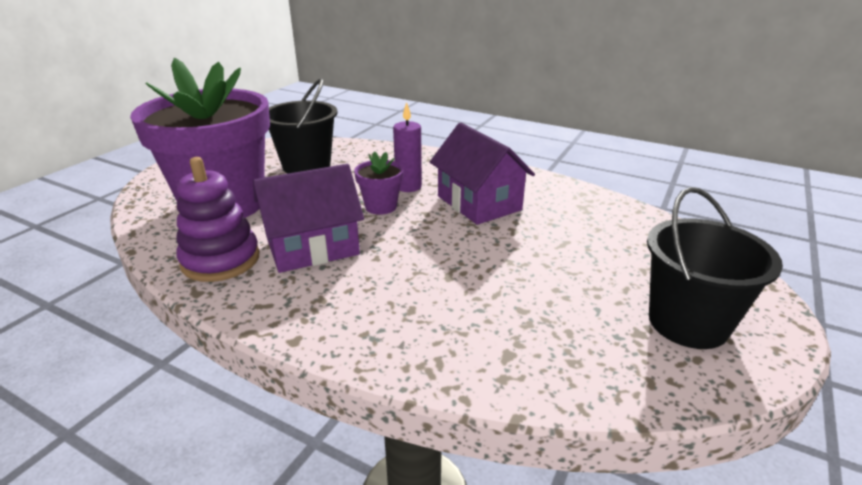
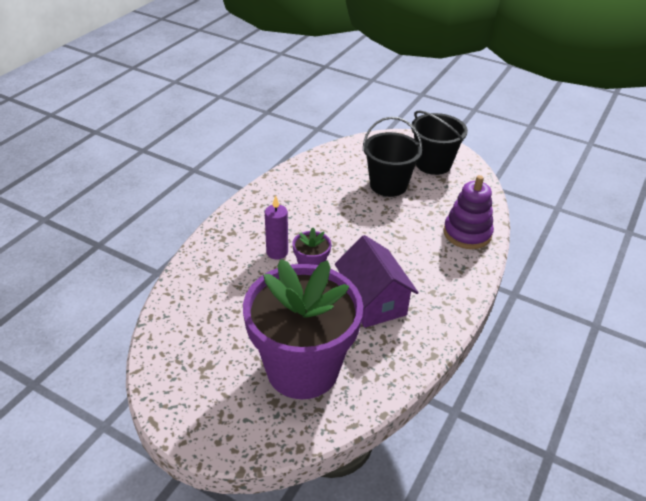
camera: 90 degrees left, 10 degrees up
(220, 260) = (393, 351): purple stacking toy -> purple stacking toy (467, 233)
(306, 166) = (222, 321): black bucket -> black bucket (388, 185)
(479, 203) = (308, 217): purple house -> none

